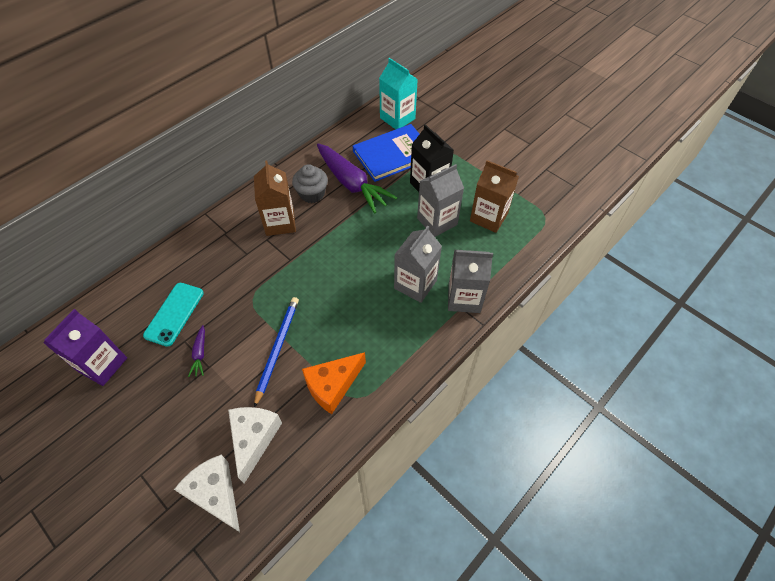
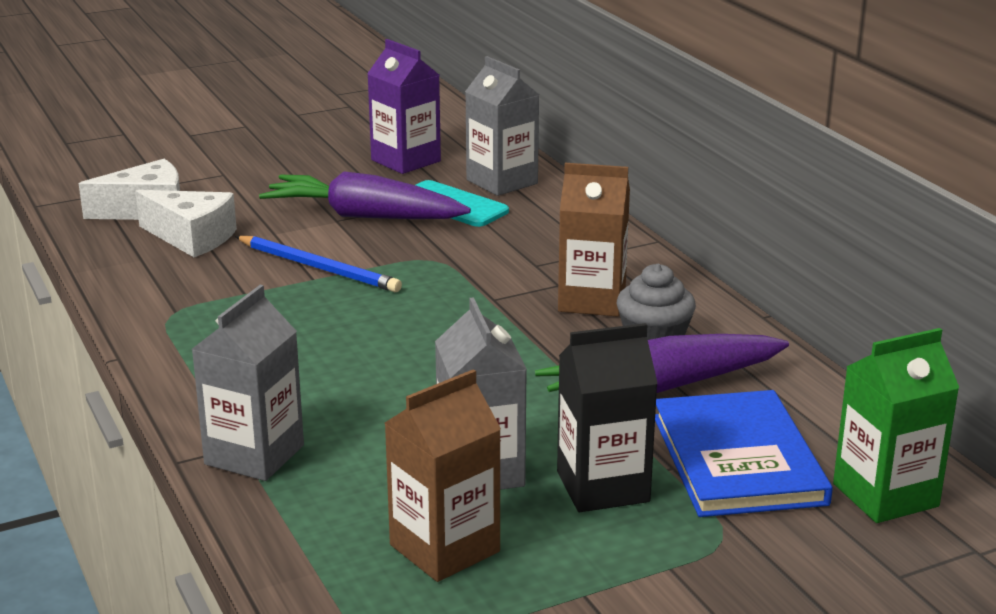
camera: 110 degrees right, 30 degrees down
(200, 354) = (364, 216): purple carrot -> purple carrot, size x2.38
(332, 386) = (210, 299): orange cheese -> none
(397, 118) = (885, 495): turquoise carton -> green carton
(415, 284) = (335, 408): grey carton -> grey carton (502, 182)

